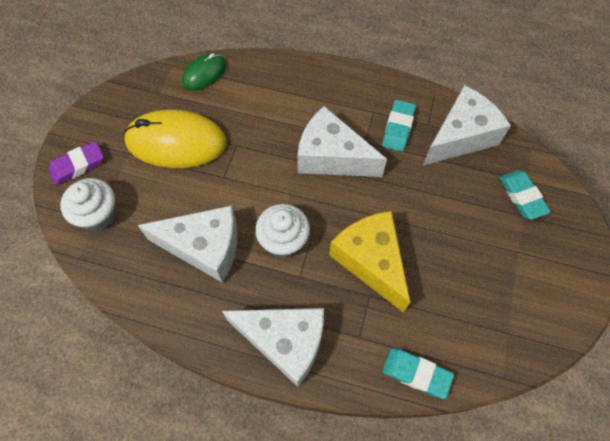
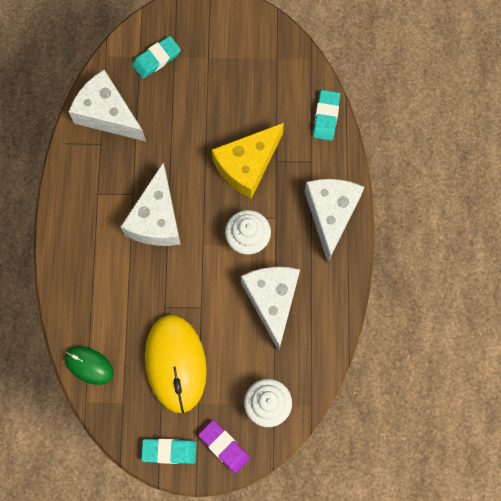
camera: 105 degrees left, 10 degrees up
(398, 128) = (111, 168): turquoise eraser -> turquoise eraser (169, 451)

